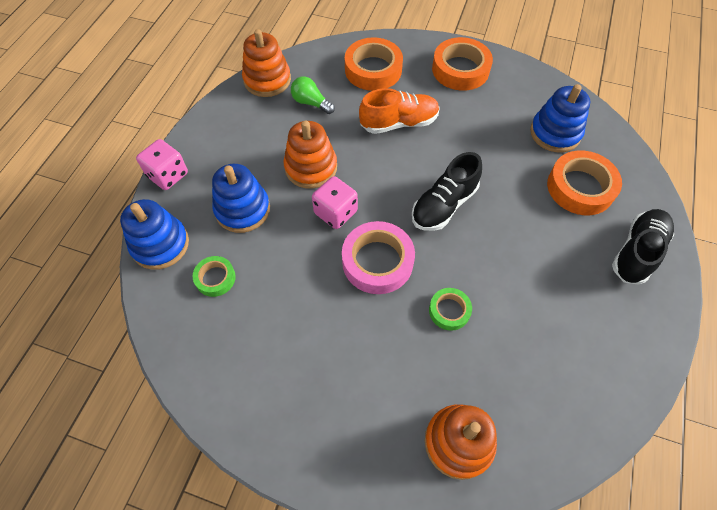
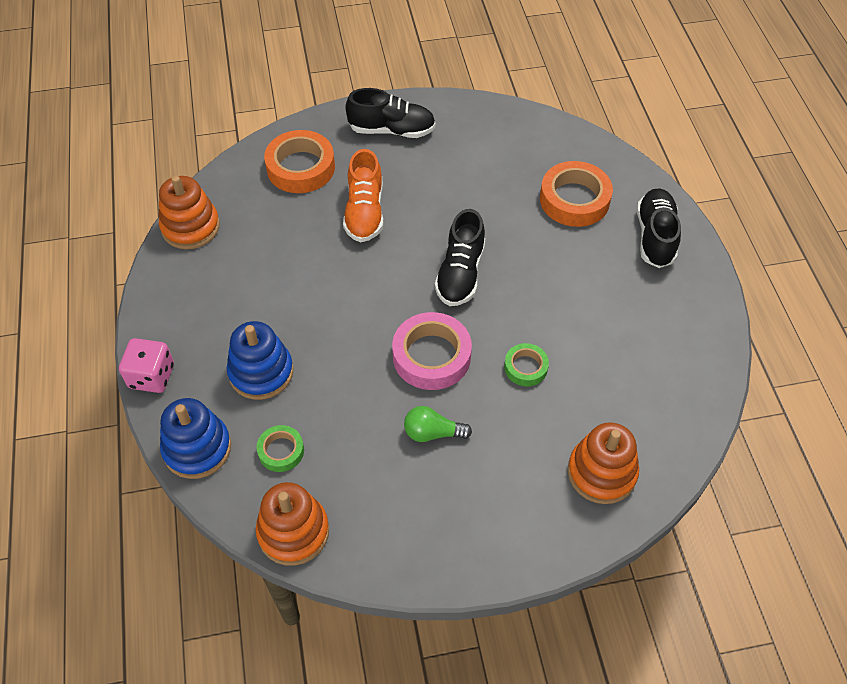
camera: 30 degrees left, 5 degrees down
(311, 103) = (257, 231): green light bulb -> green light bulb (432, 433)
(311, 167) = (303, 297): orange stacking toy -> orange stacking toy (293, 532)
(335, 212) = (360, 330): pink dice -> none
(399, 123) = (364, 212): orange shoe -> orange shoe turned 135 degrees clockwise
(460, 69) = (392, 130): orange tape -> black shoe
(555, 133) = (522, 157): blue stacking toy -> none

